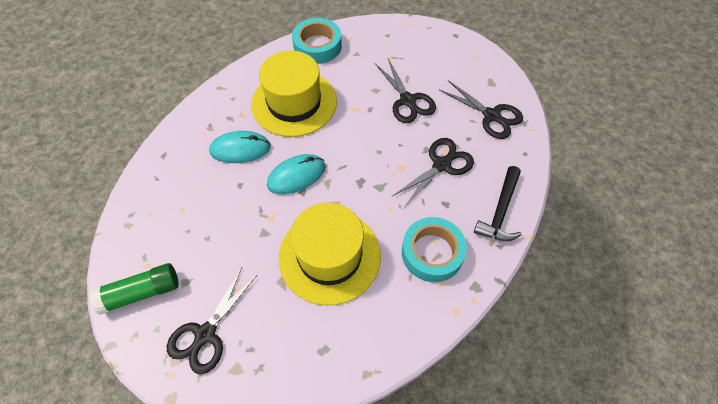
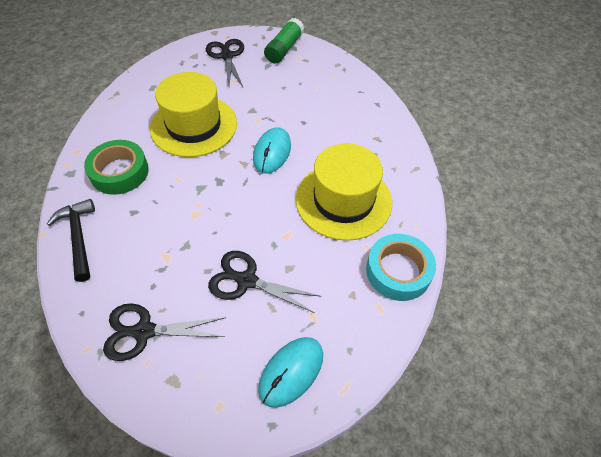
camera: 135 degrees right, 5 degrees down
(240, 149) = (334, 140): turquoise mouse -> turquoise mouse (291, 372)
(432, 253) = (119, 172): turquoise tape -> green tape
(441, 165) = (161, 240): black scissors -> none

